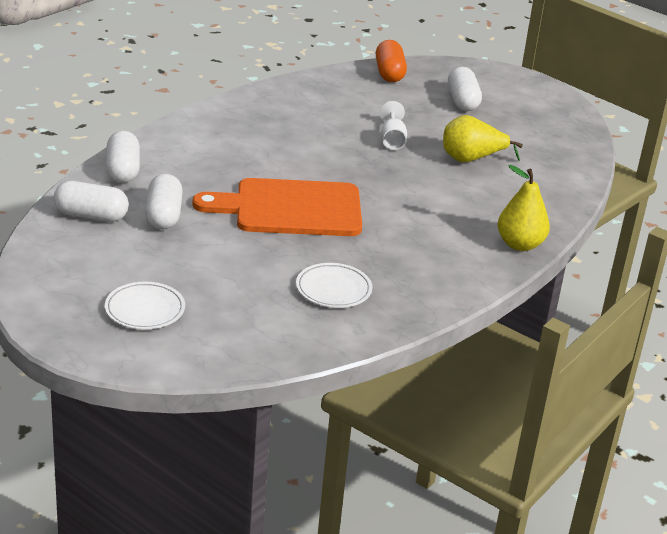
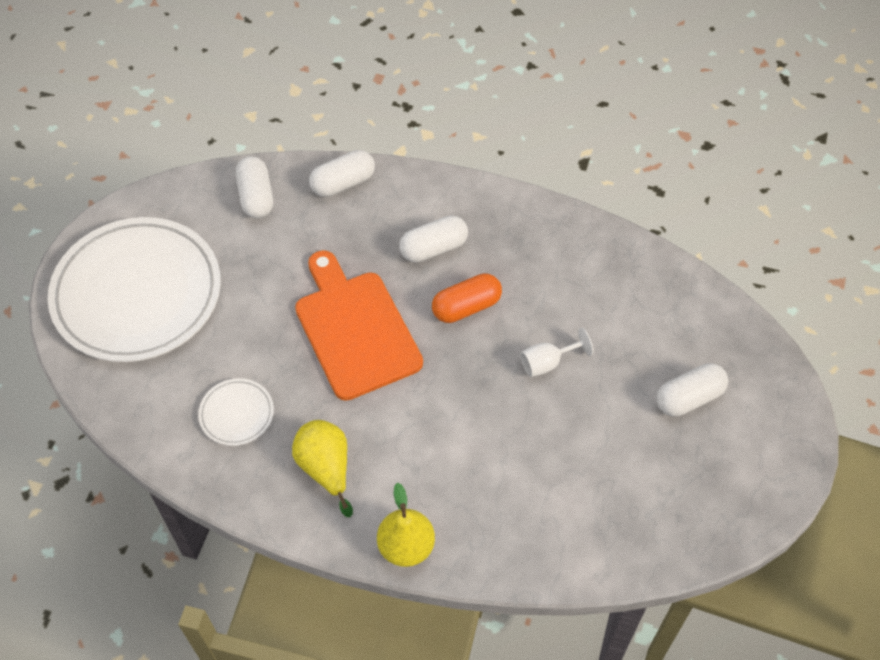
camera: 70 degrees right, 25 degrees up
(145, 309) = (137, 294): white plate -> white plate, size x2.41
(164, 215) = (286, 244): white capsule -> white capsule (433, 248)
(389, 73) = (701, 307): orange capsule -> orange capsule (466, 307)
(471, 159) = (557, 448): yellow pear -> yellow pear (326, 468)

